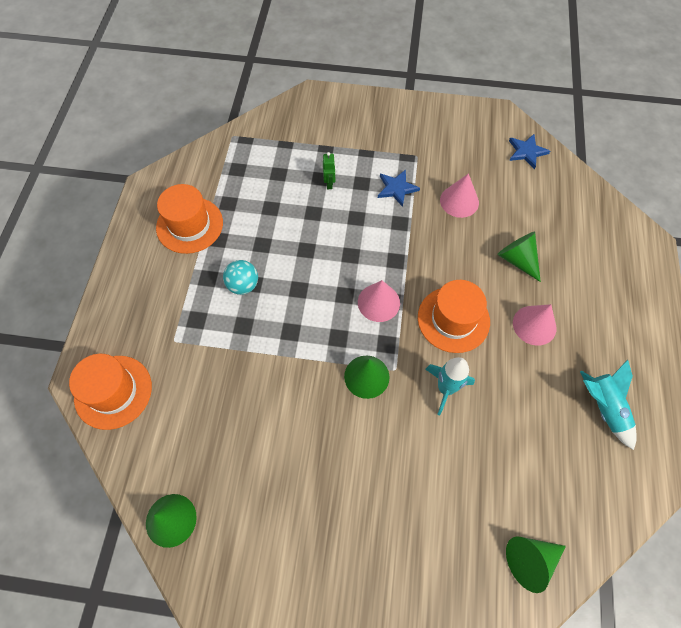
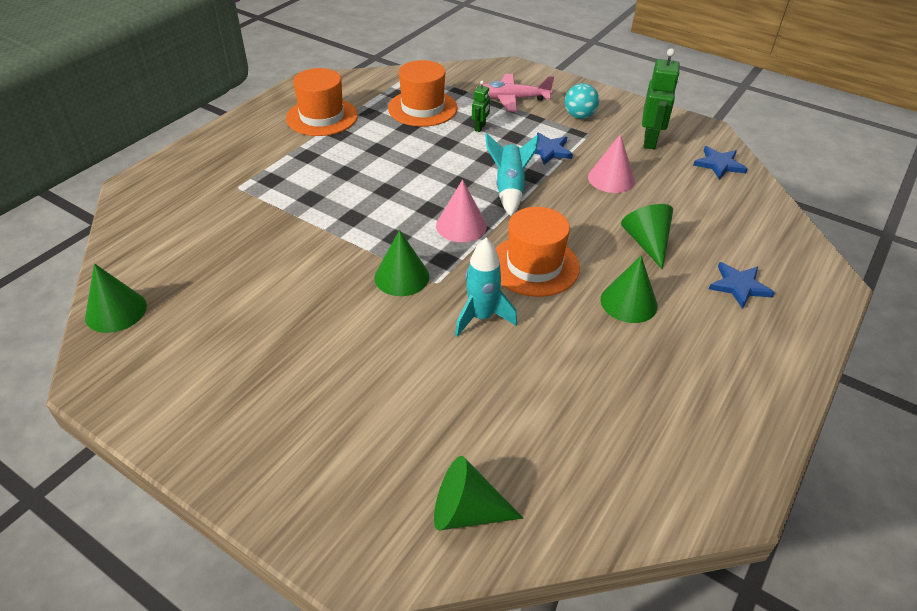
camera: 25 degrees right, 20 degrees down
(113, 392) = (153, 202): orange hat -> orange hat (422, 108)
(243, 285) = (335, 170): turquoise ball -> turquoise ball (579, 116)
(334, 138) = (511, 99): none -> pink plane
(466, 145) = (650, 141): none -> green robot
(534, 325) = (628, 302): pink cone -> green cone
(596, 275) = (739, 286): none -> blue star
(603, 408) = (668, 406): turquoise rocket -> turquoise rocket (509, 189)

